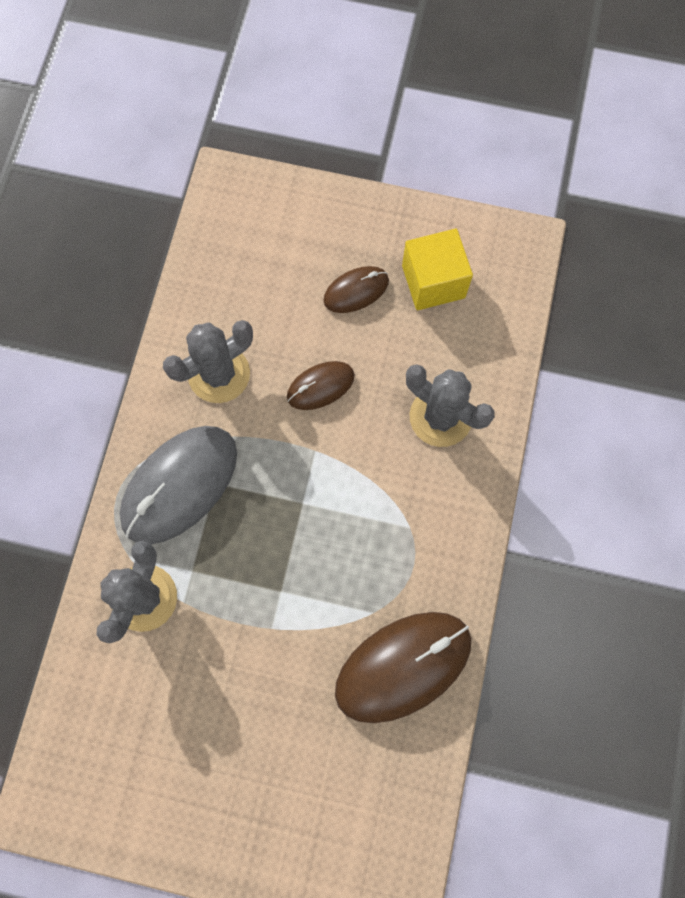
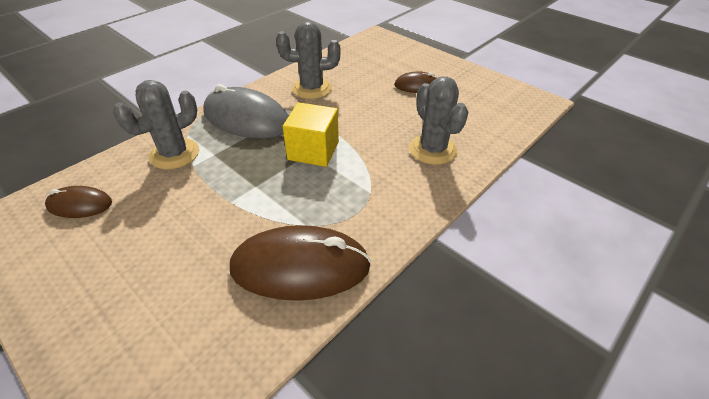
camera: 30 degrees right, 30 degrees down
(179, 485) = (246, 119): grey mouse -> grey mouse turned 45 degrees clockwise
(320, 386) = (365, 111): brown mouse -> brown mouse (80, 205)
(433, 282) = (468, 97): yellow cube -> yellow cube (313, 151)

